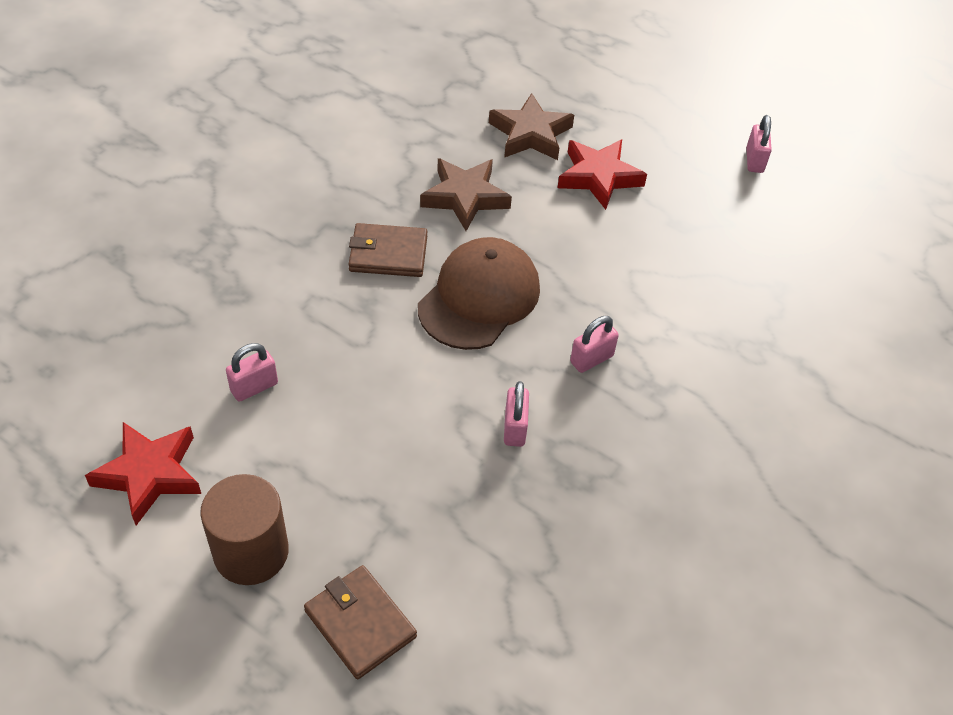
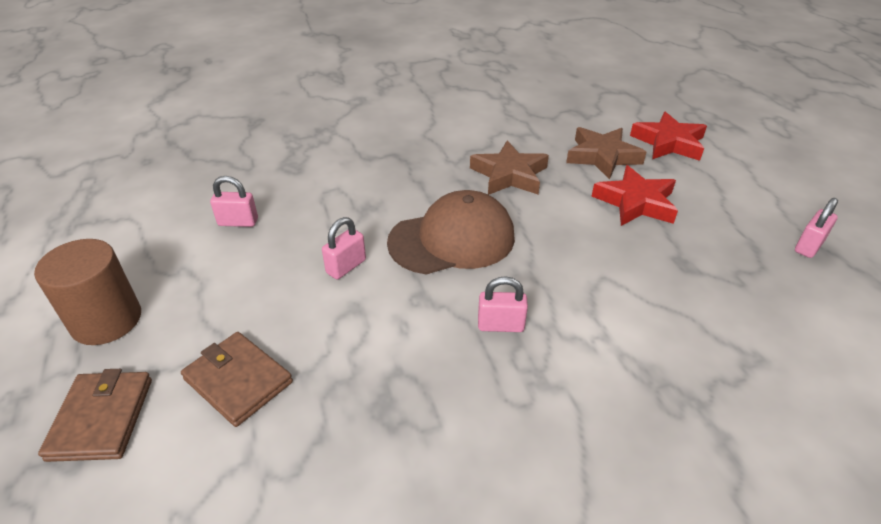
camera: 40 degrees right, 10 degrees down
(149, 474) = (118, 240): red star -> red star (668, 143)
(388, 253) = (416, 185): brown wallet -> brown wallet (238, 380)
(514, 428) = (380, 343): pink padlock -> pink padlock (346, 266)

